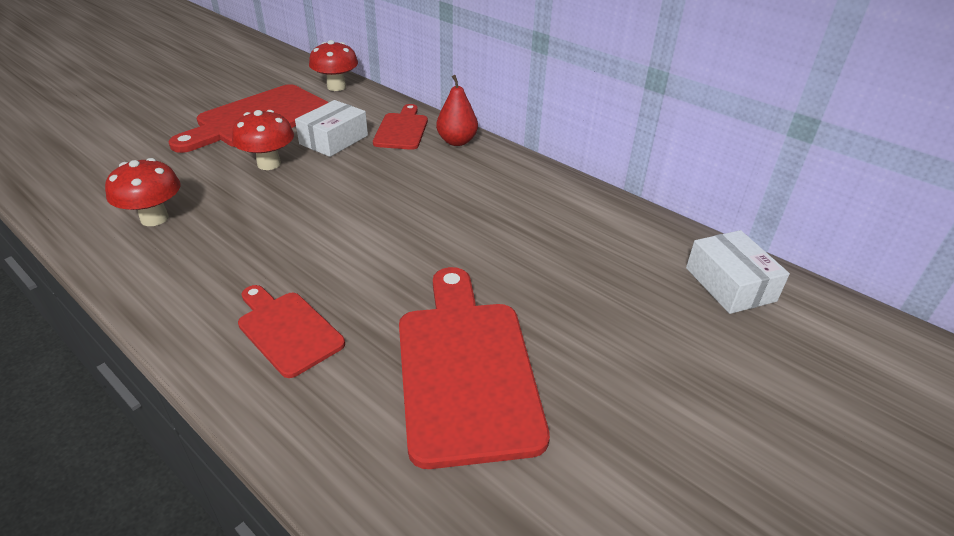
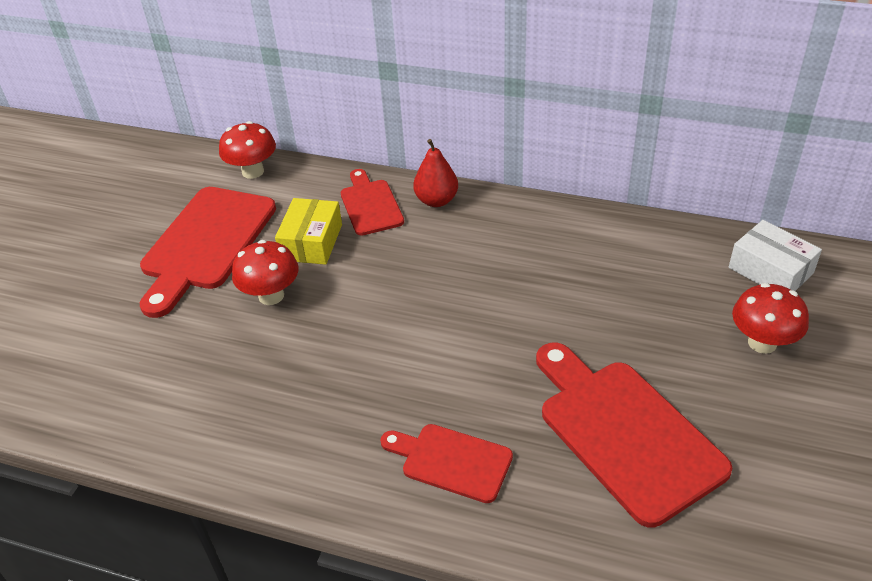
camera: 20 degrees left, 5 degrees up
(154, 218) = (215, 402): red mushroom -> red mushroom (762, 343)
(334, 140) = (311, 242): white box -> yellow box

